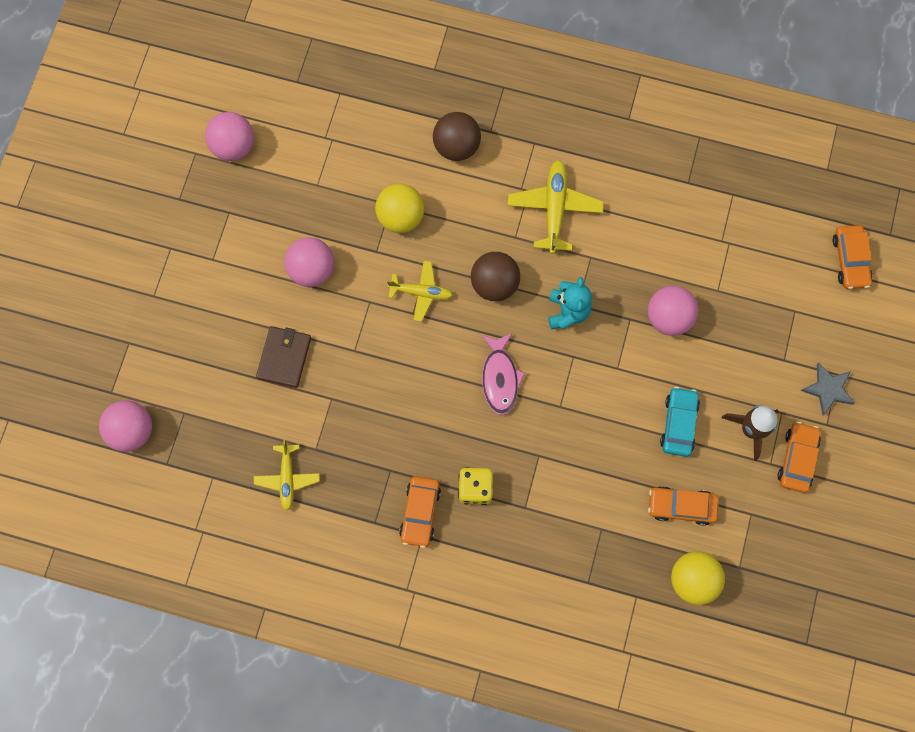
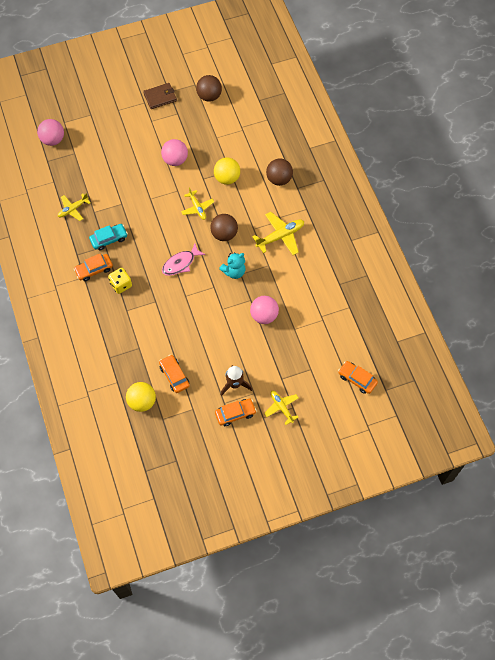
camera: 55 degrees right, 10 degrees down
(234, 146) = (209, 96): pink ball -> brown ball
(284, 357) = (127, 174): brown wallet -> brown wallet (160, 97)
(678, 424) = (214, 351): turquoise car -> turquoise car (109, 239)
(828, 389) = (281, 407): grey star -> yellow plane
(850, 260) = (357, 379): orange car -> orange car turned 75 degrees clockwise

